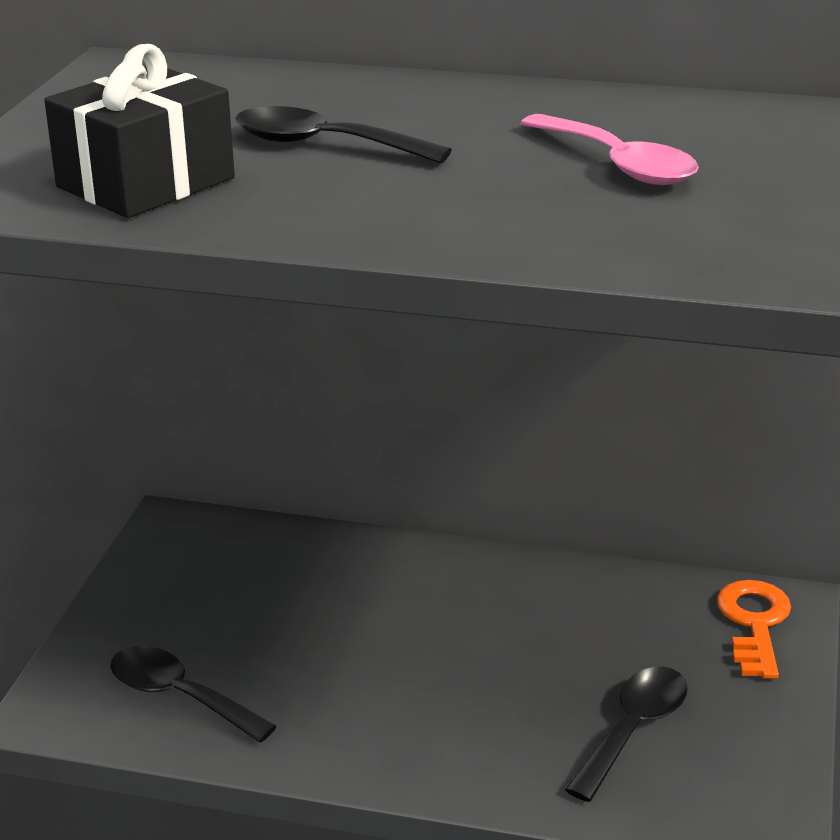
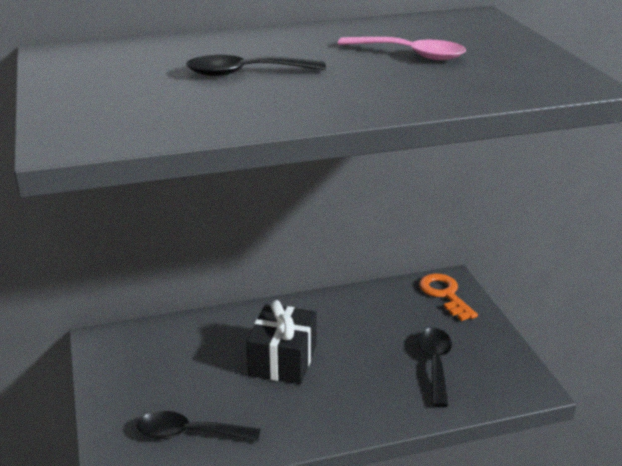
camera: 30 degrees left, 0 degrees up
(145, 182) = (171, 112): black gift -> black gift (282, 360)

